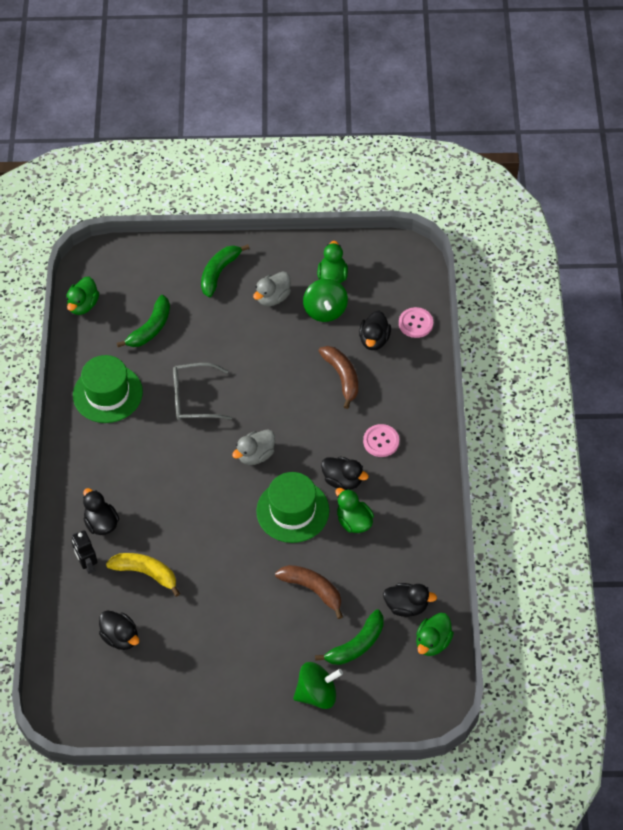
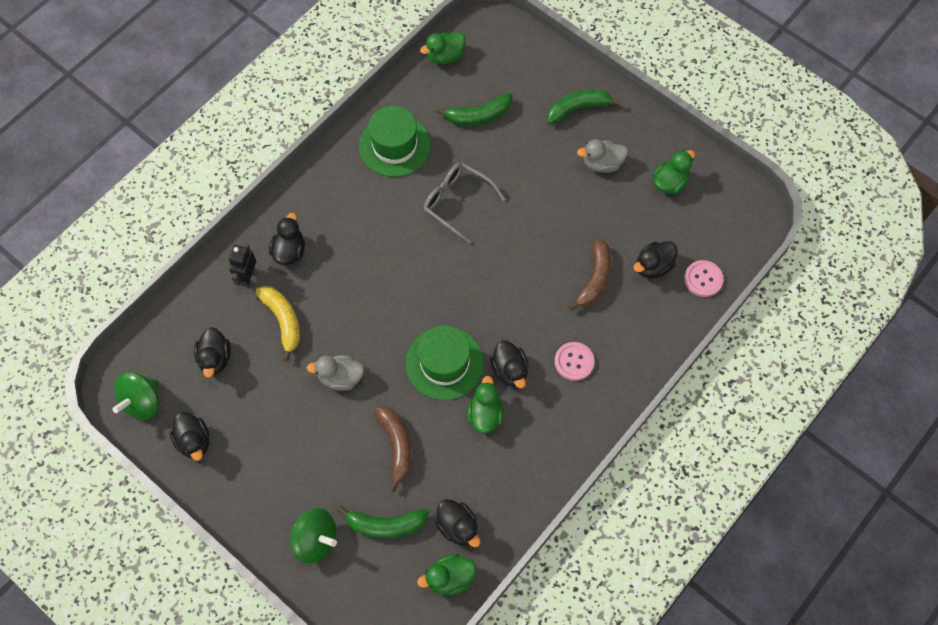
camera: 40 degrees right, 10 degrees up
(162, 703) = (194, 441): none -> black duck
(255, 455) = (460, 290): grey duck -> grey duck (340, 377)
(325, 310) = (635, 208): green spinning top -> green spinning top (142, 402)

